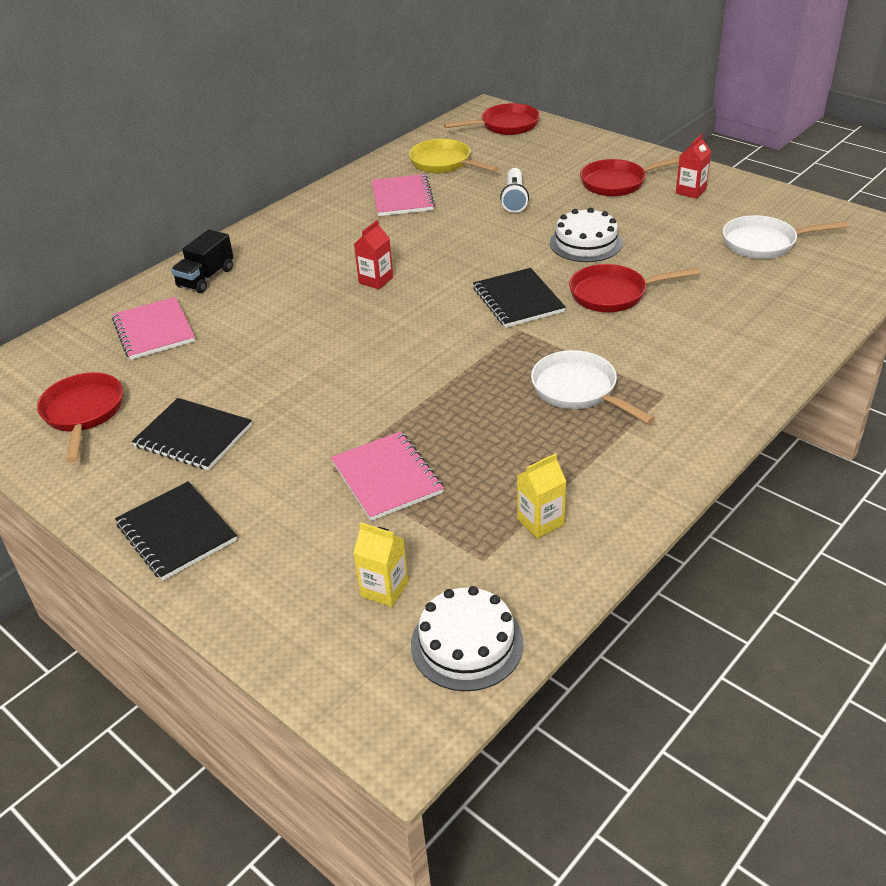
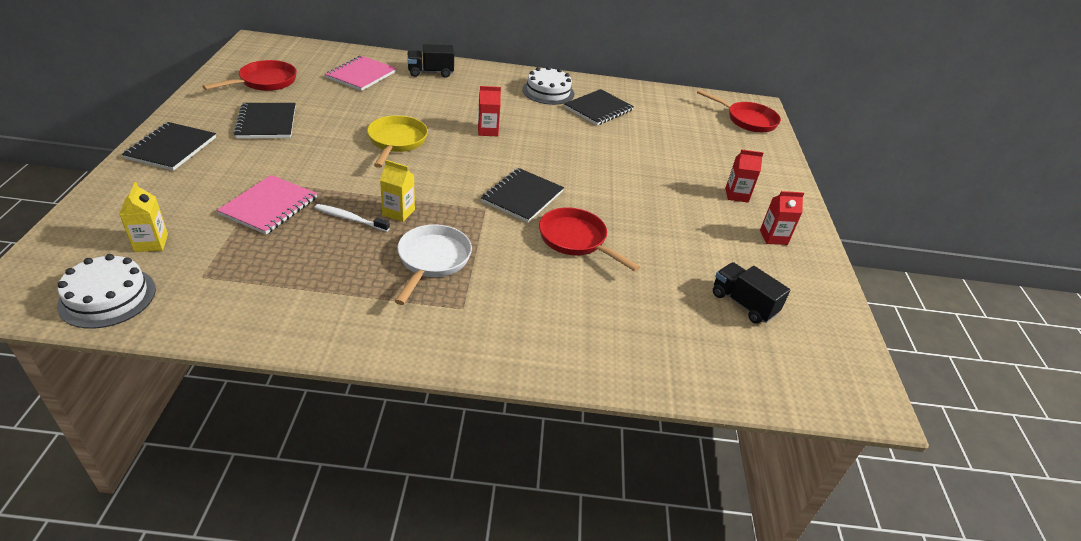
camera: 45 degrees right, 0 degrees up
(402, 197) = (598, 109): pink notebook -> black notebook
(444, 163) = (662, 111): yellow pan -> yellow pan (396, 141)
(462, 424) = (350, 219): none -> white toothbrush
(514, 199) = (653, 154): white flashlight -> none
(540, 522) = (258, 290): yellow carton -> yellow carton (398, 212)
(586, 243) = (632, 205): white cake -> white cake (548, 92)
(617, 183) = (736, 195): red pan -> red carton
(764, 243) = (743, 303): white pan -> black truck

